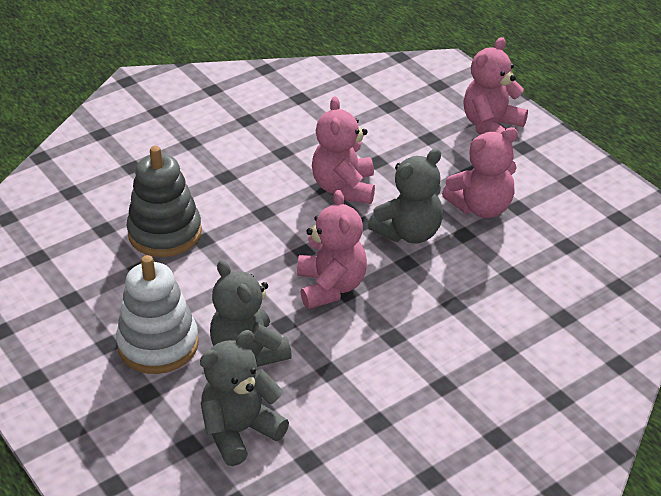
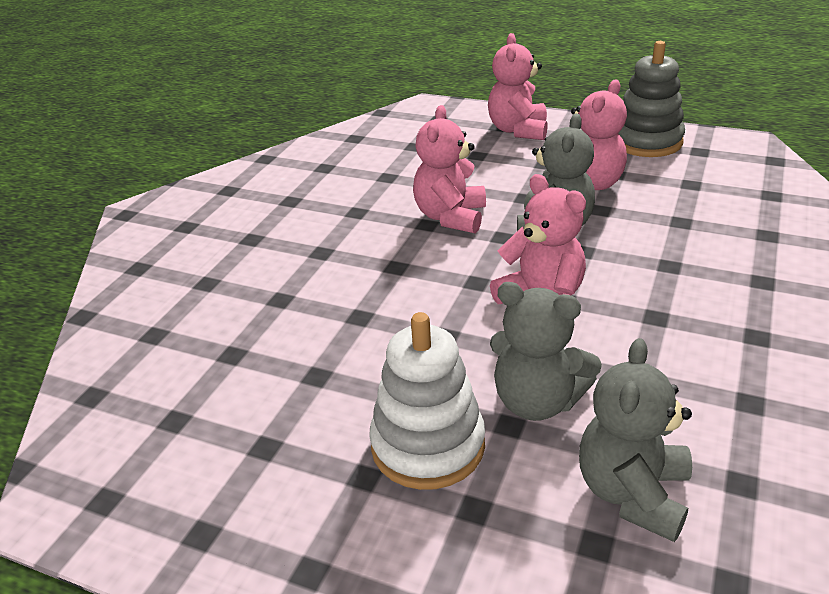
camera: 30 degrees left, 5 degrees down
(165, 233) = (310, 328): grey stacking toy -> grey stacking toy (646, 142)
(344, 188) = (450, 217): pink teddy bear -> pink teddy bear turned 45 degrees clockwise

